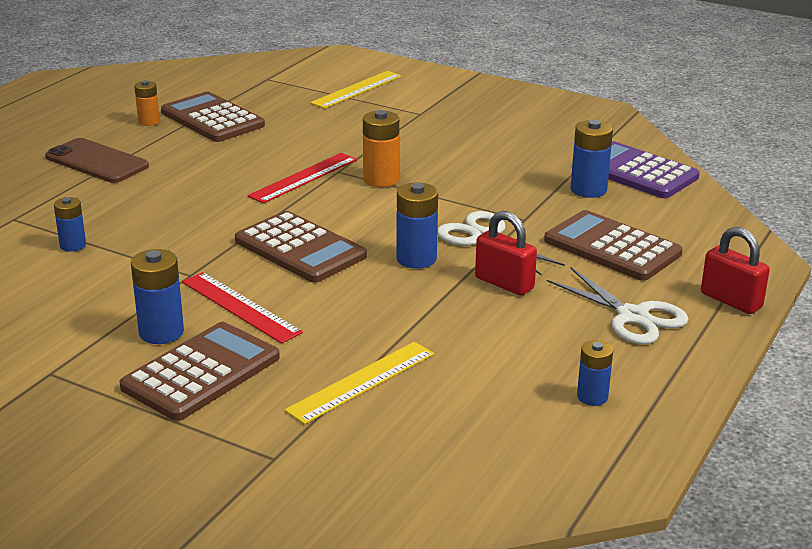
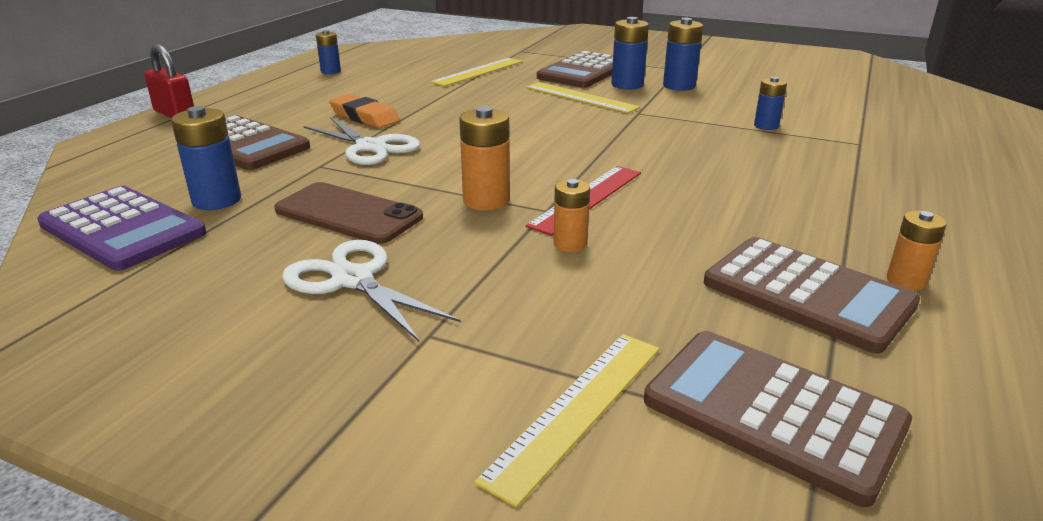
camera: 175 degrees right, 0 degrees up
(97, 161) = (876, 206): brown phone -> brown phone (348, 214)
(240, 307) = (581, 97): red ruler -> yellow ruler
(300, 249) = (553, 132): brown calculator -> brown calculator (772, 412)
(331, 148) = (570, 244): none -> orange battery
(416, 259) = (441, 129): blue battery -> blue battery (679, 86)
(504, 283) = (365, 117): red padlock -> orange eraser
(633, 316) = (269, 103): white scissors -> white scissors (353, 280)

